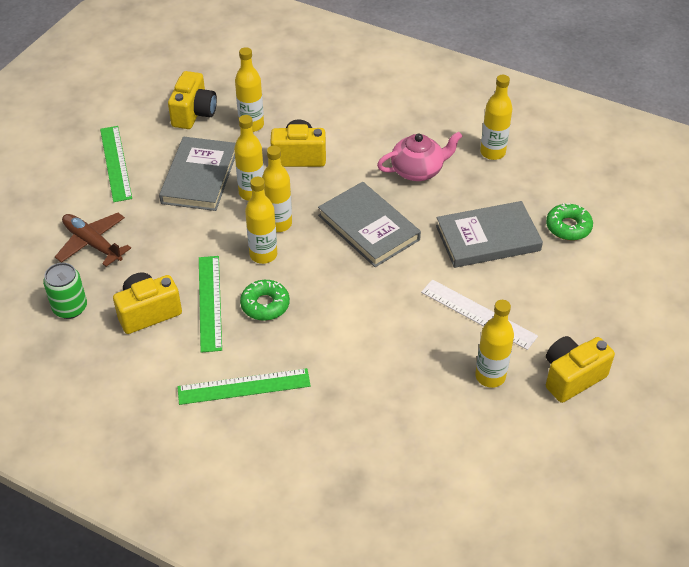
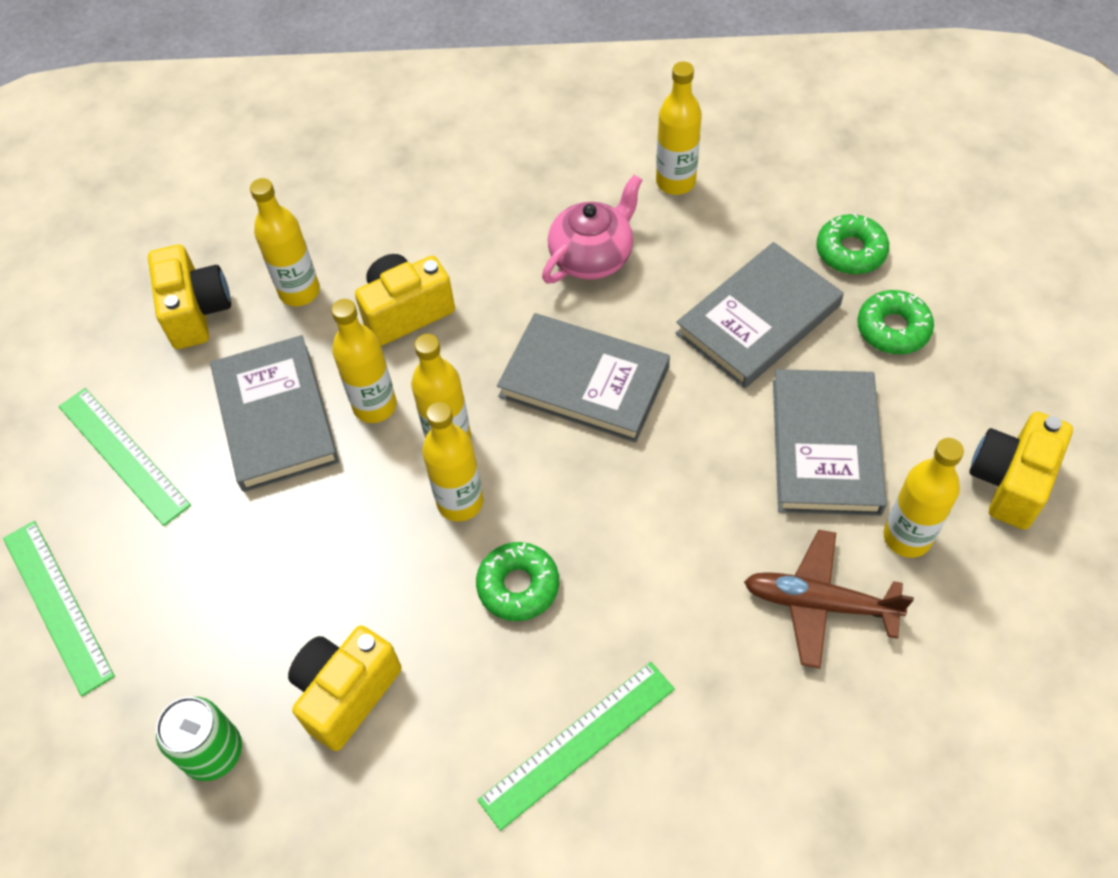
camera: 25 degrees left, 10 degrees up
(92, 243) = (176, 616): brown plane -> brown plane (819, 603)
(210, 302) = (432, 626): green ruler -> green ruler (57, 605)
(478, 314) = (825, 446): white ruler -> grey book
(562, 275) = (893, 329): none -> green donut

